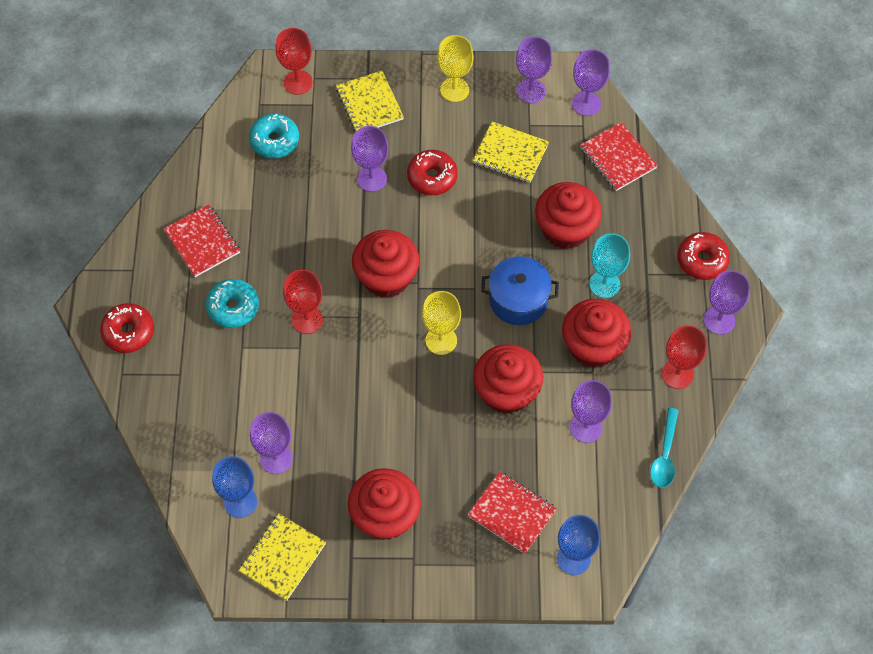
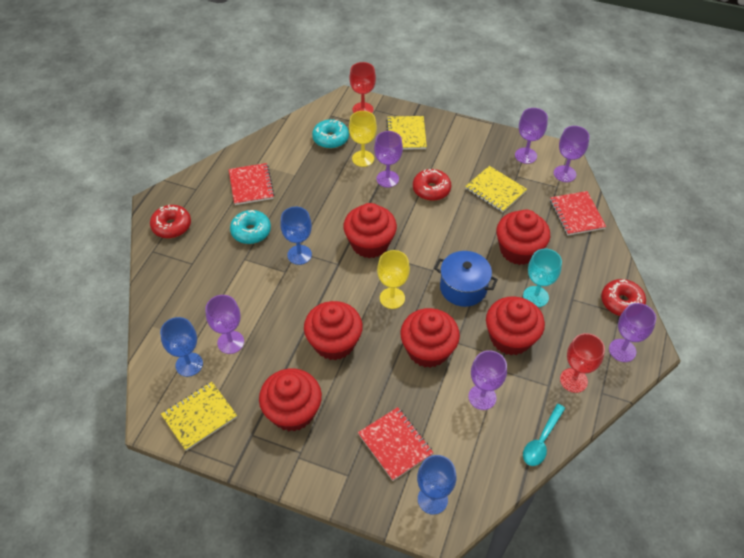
camera: 20 degrees right, 10 degrees down
(307, 319) = (299, 255): red goblet -> blue goblet
(397, 418) = (334, 343): none -> red cupcake
(454, 90) = (470, 141): yellow goblet -> yellow goblet (363, 158)

